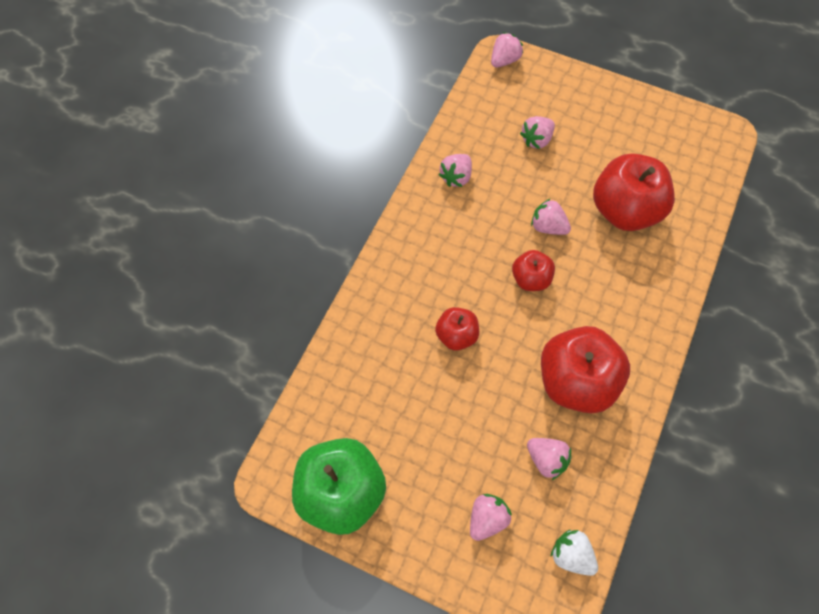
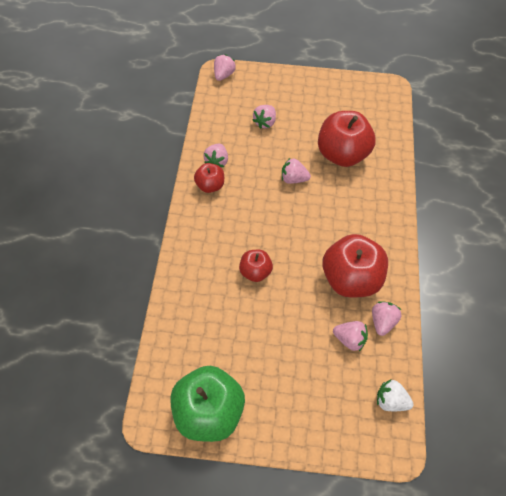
camera: 20 degrees left, 5 degrees down
(487, 519) = (322, 395): pink strawberry -> pink strawberry (382, 322)
(530, 279) = (294, 218): red apple -> red apple (210, 185)

